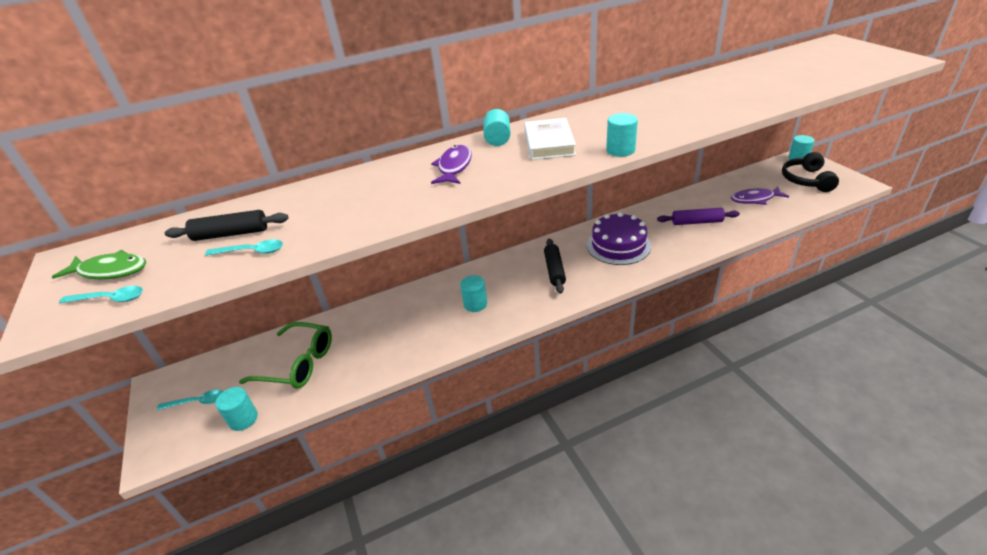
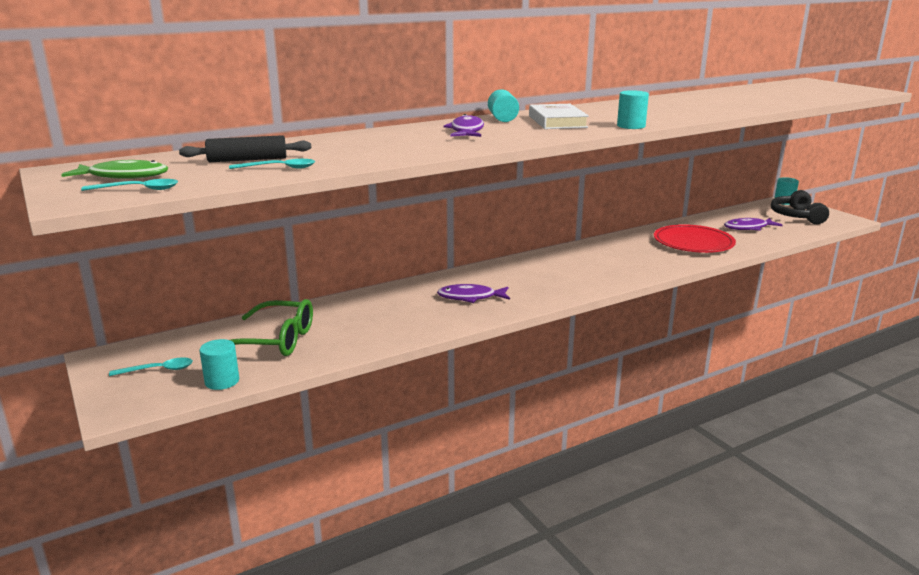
camera: 10 degrees left, 15 degrees down
(475, 304) = (470, 297): turquoise cylinder -> purple fish
(554, 270) = (551, 274): black rolling pin -> none
(618, 245) = (615, 257): purple cake -> none
(697, 222) = (693, 242): purple rolling pin -> red plate

